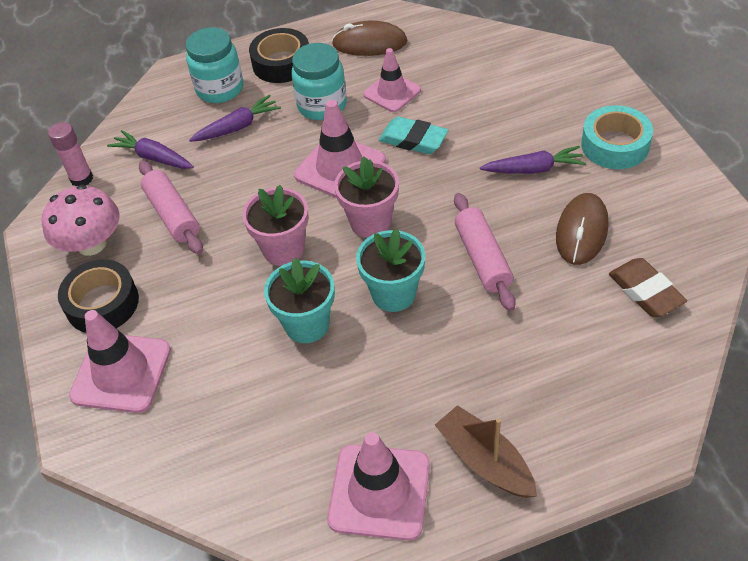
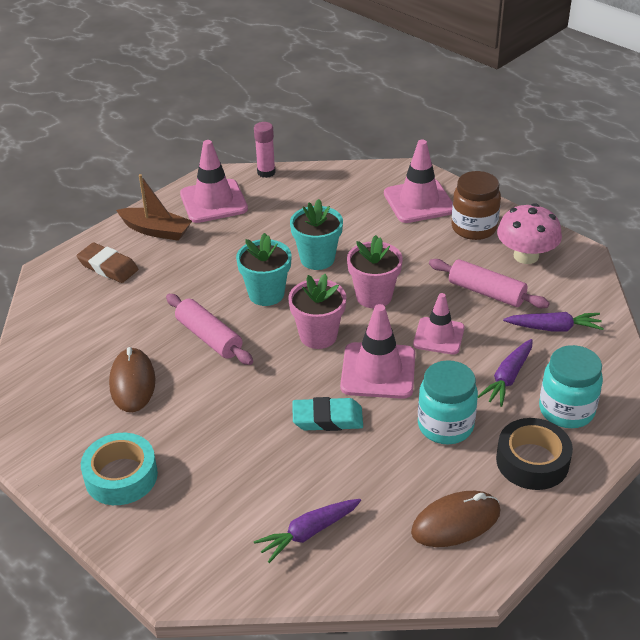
camera: 150 degrees right, 10 degrees down
(81, 179) = (593, 294): pink glue stick -> pink glue stick (266, 172)
(102, 303) = (474, 228): black tape -> brown jar
(392, 92) = (384, 464): pink traffic cone -> pink traffic cone (439, 336)
(533, 169) = (195, 425): purple carrot -> purple carrot (308, 533)
(645, 291) = (68, 353): brown eraser -> brown eraser (108, 267)

